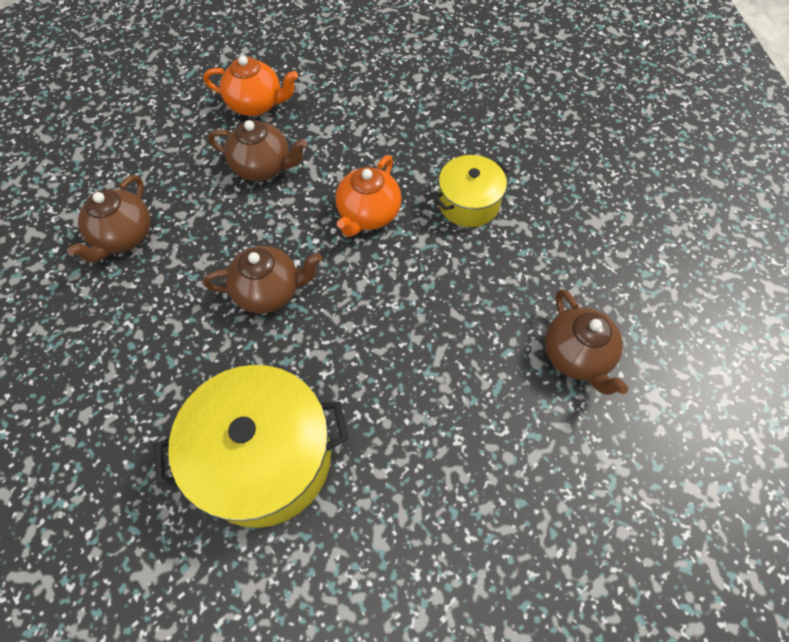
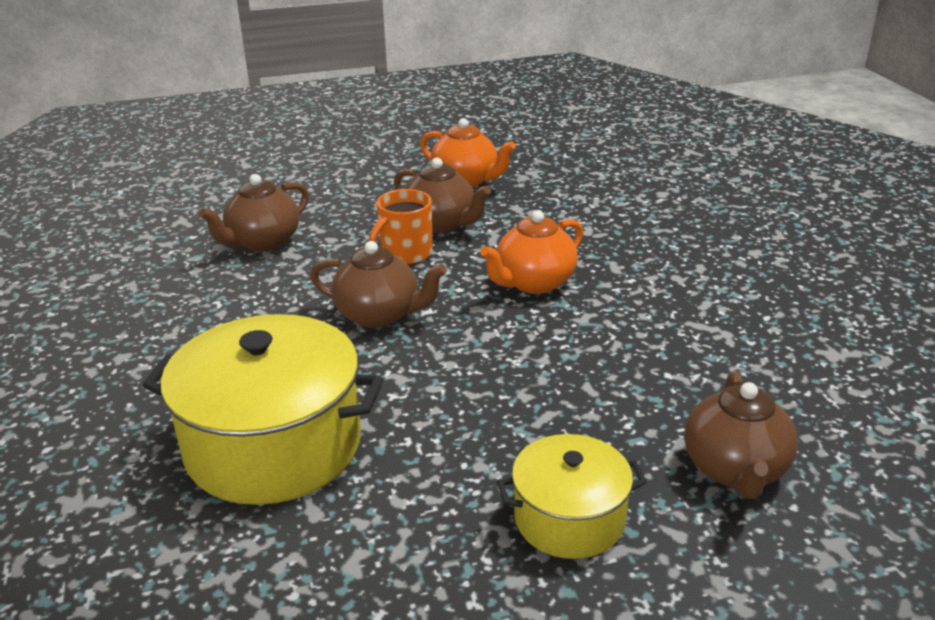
camera: 25 degrees right, 30 degrees down
(252, 213) = (405, 254): none -> orange mug
(468, 203) = (664, 300): yellow pot -> yellow pot (569, 518)

